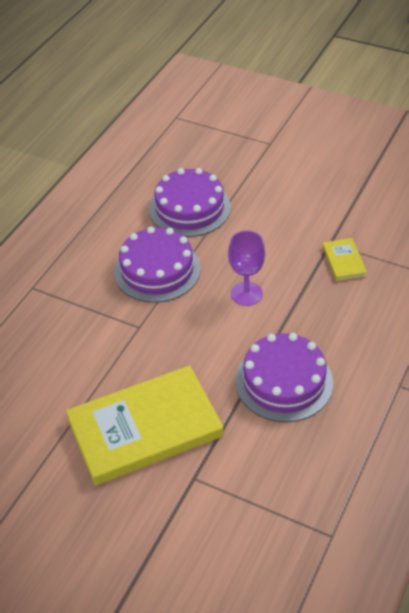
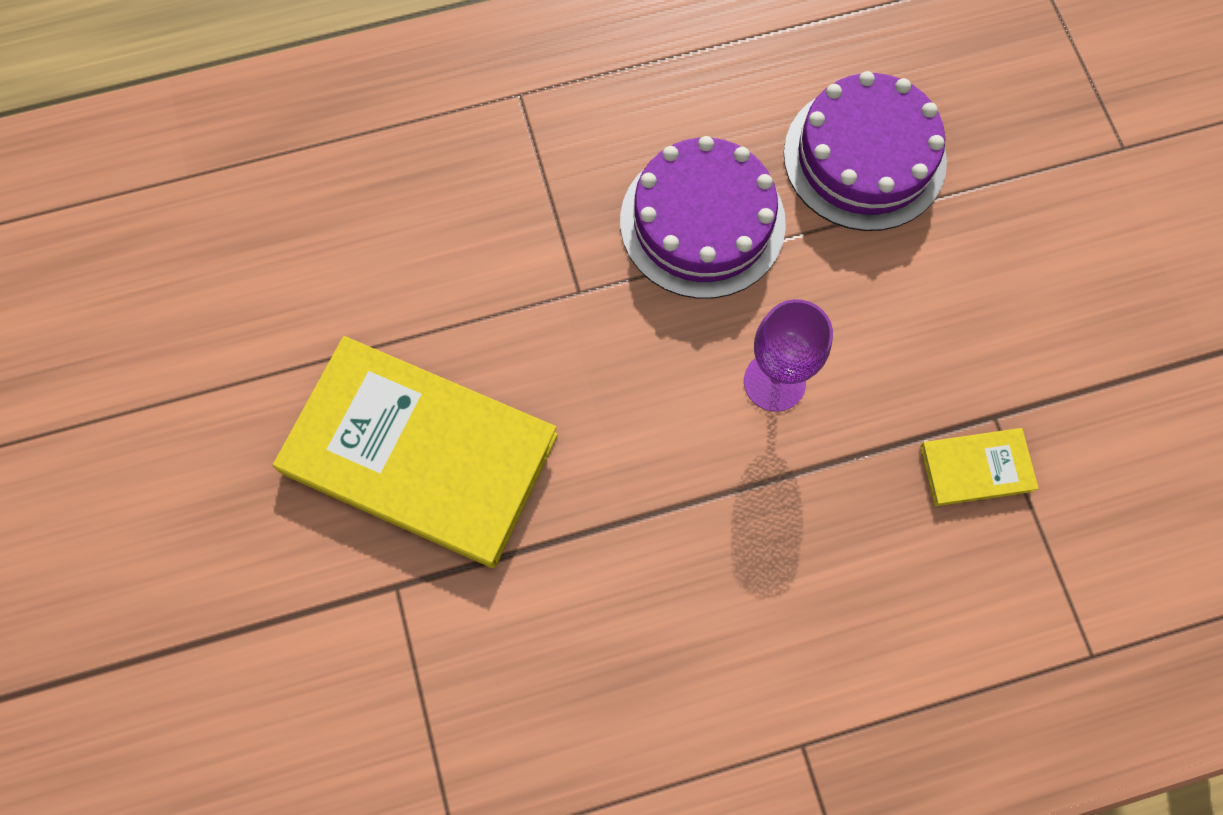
camera: 45 degrees right, 25 degrees up
(284, 381) = (660, 571): purple cake -> none
(344, 261) = (976, 468): yellow book -> yellow book turned 45 degrees clockwise

